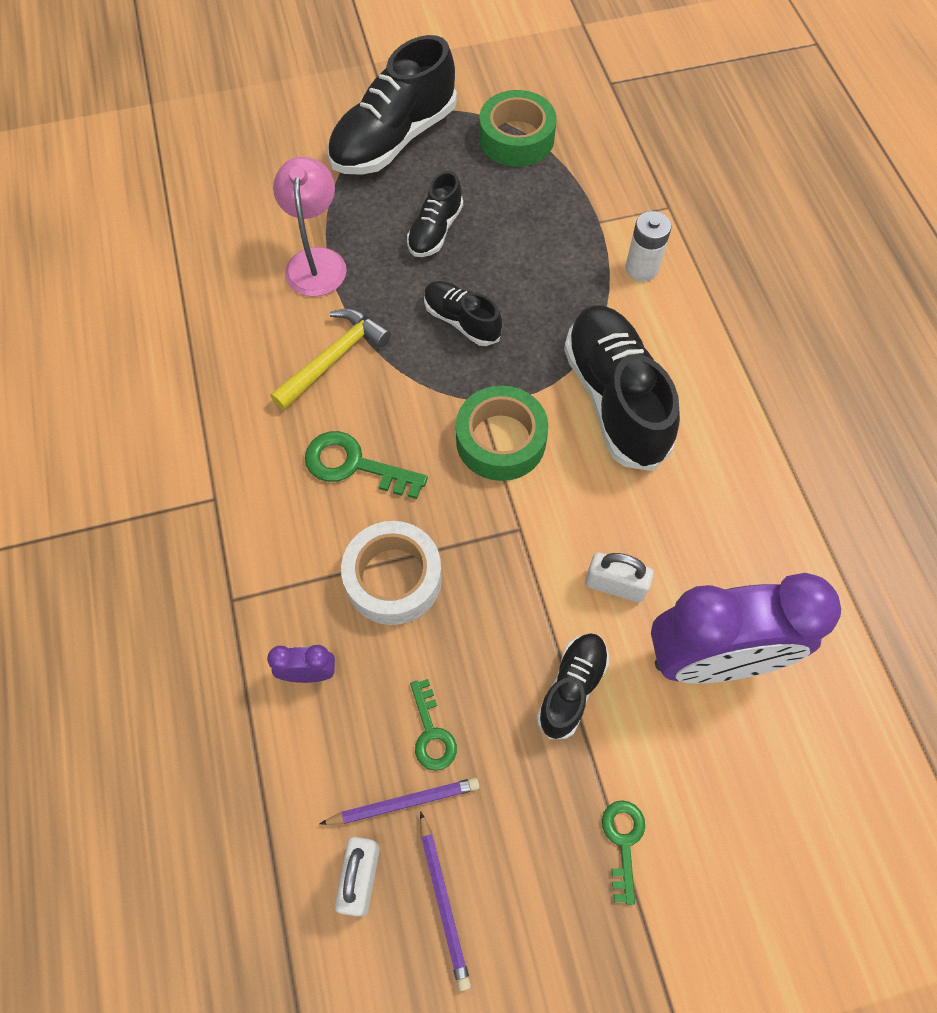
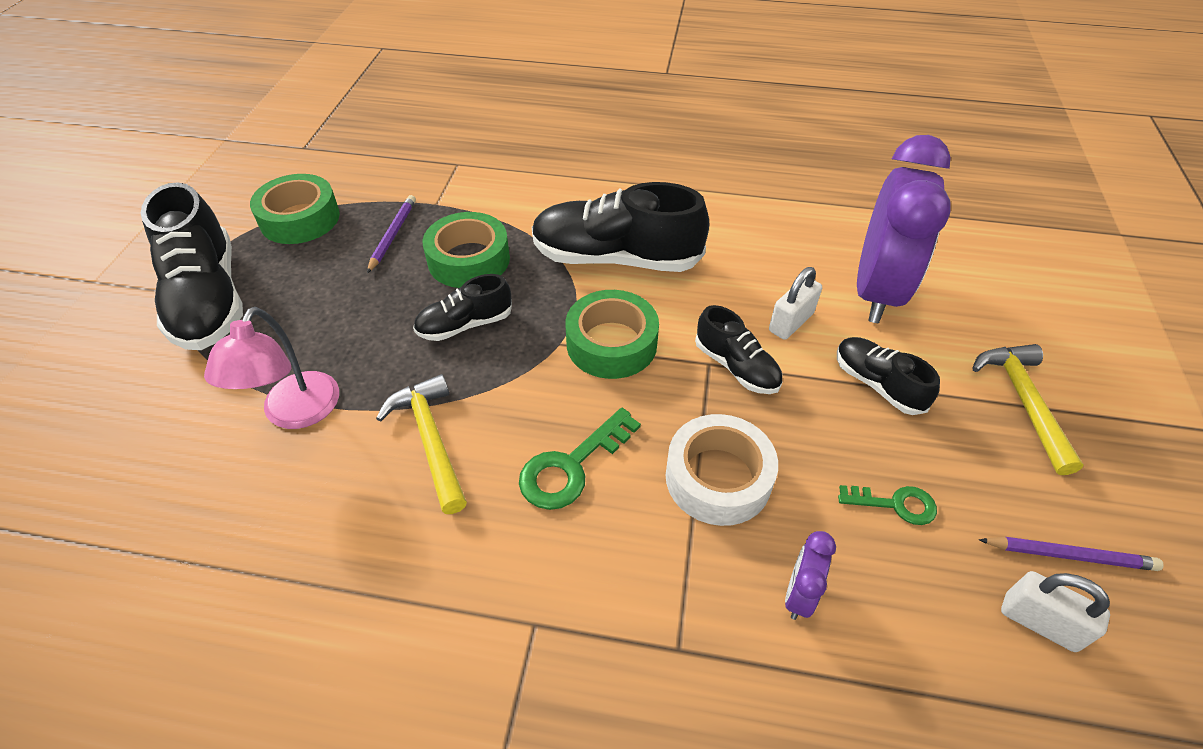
camera: 65 degrees left, 15 degrees down
(316, 261) = (295, 413): pink lamp -> pink lamp turned 105 degrees counterclockwise
(404, 802) = (964, 553): purple pencil -> purple pencil (393, 235)
(435, 231) = (347, 307): black shoe -> black shoe (736, 367)
(541, 284) = (469, 260): none -> green tape
(623, 842) = (1023, 402): green key -> yellow hammer
(641, 268) = (503, 198): white battery -> none

